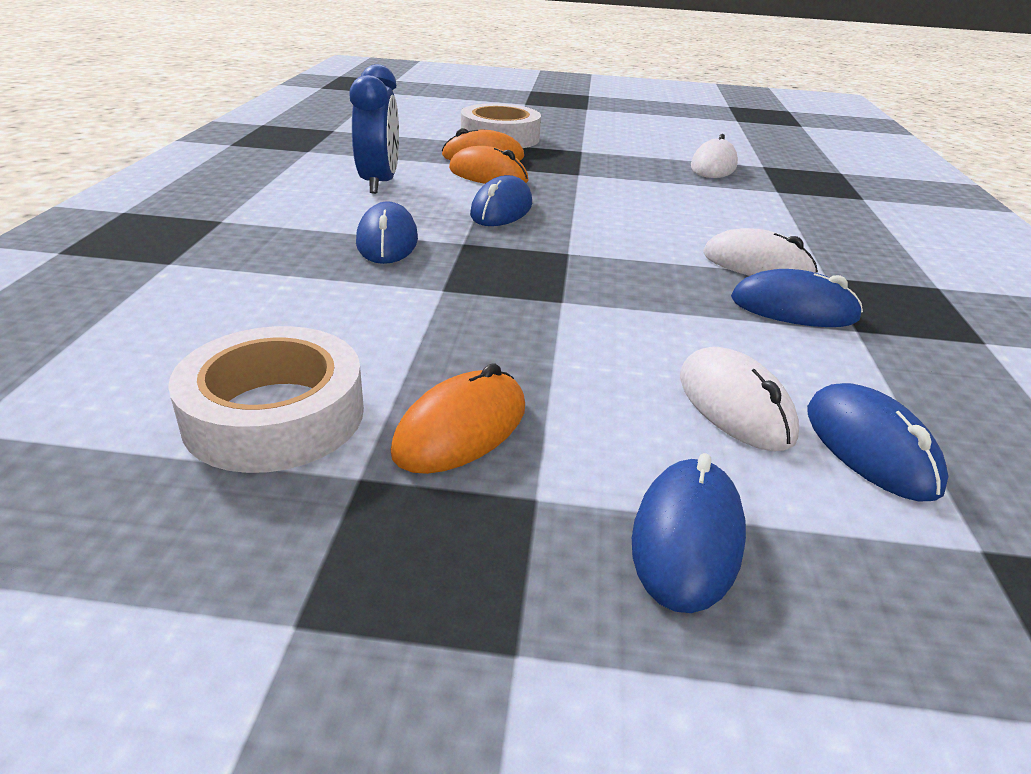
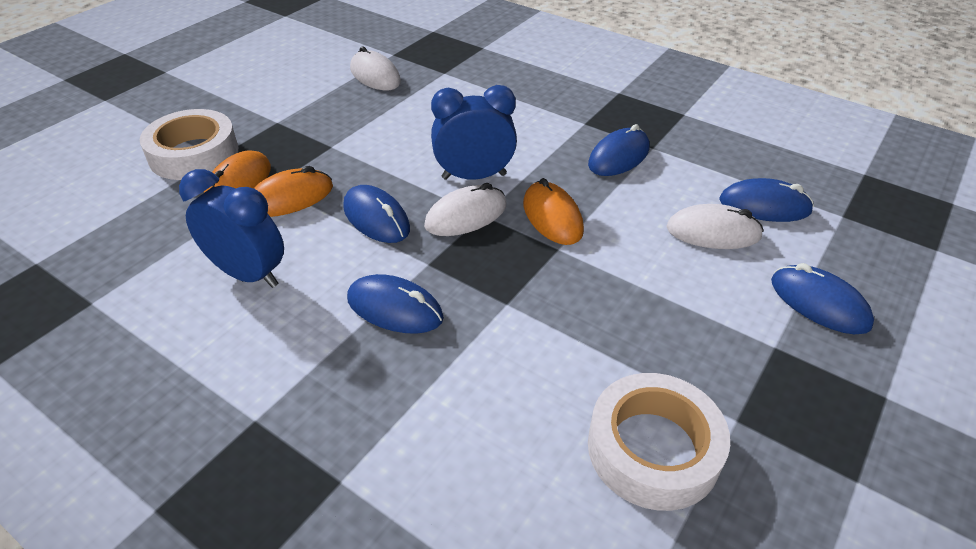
camera: 60 degrees left, 10 degrees up
(461, 429) = (701, 356): orange mouse -> orange mouse (552, 217)
(624, 236) = (474, 176): none -> blue clock
(757, 265) = (555, 141): white mouse -> white mouse (466, 215)

